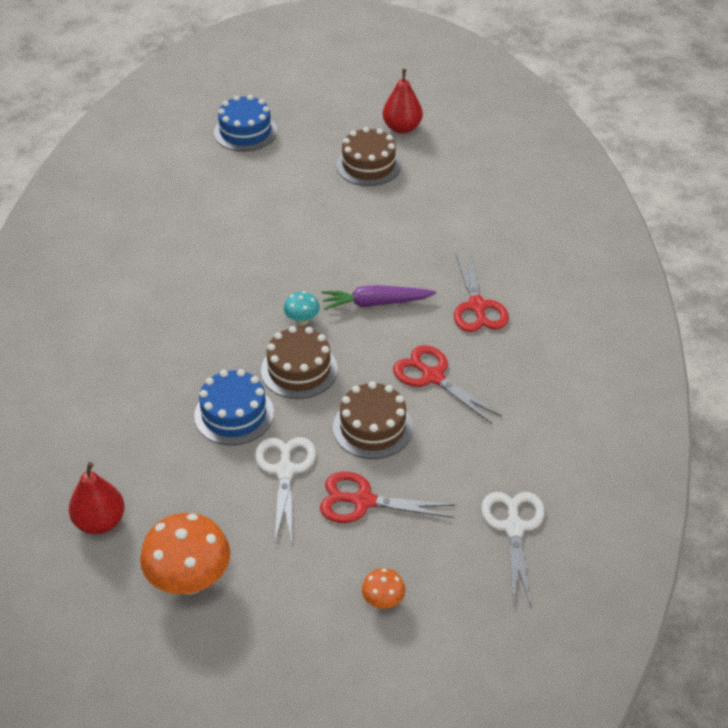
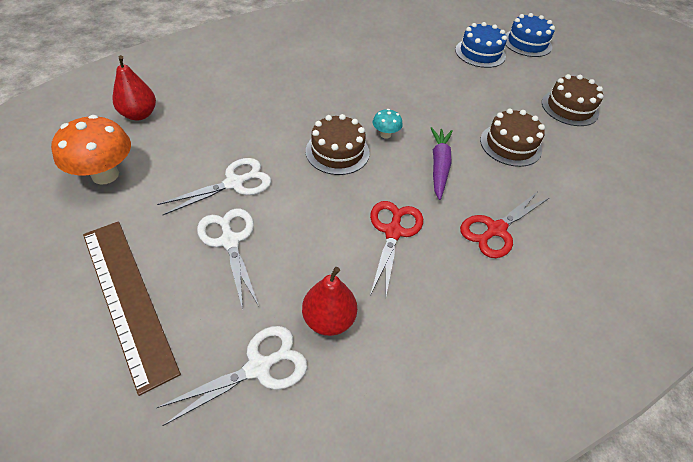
camera: 55 degrees right, 5 degrees up
(234, 414) = (271, 136): blue cake -> blue cake (480, 53)
(363, 501) = (230, 241): red scissors -> white scissors
(372, 427) = (311, 216): brown cake -> brown cake (510, 145)
(376, 303) = (439, 166): purple carrot -> purple carrot turned 45 degrees clockwise
(383, 601) = (127, 298): orange mushroom -> brown ruler
(402, 128) = (628, 109): red pear -> red pear (329, 319)

